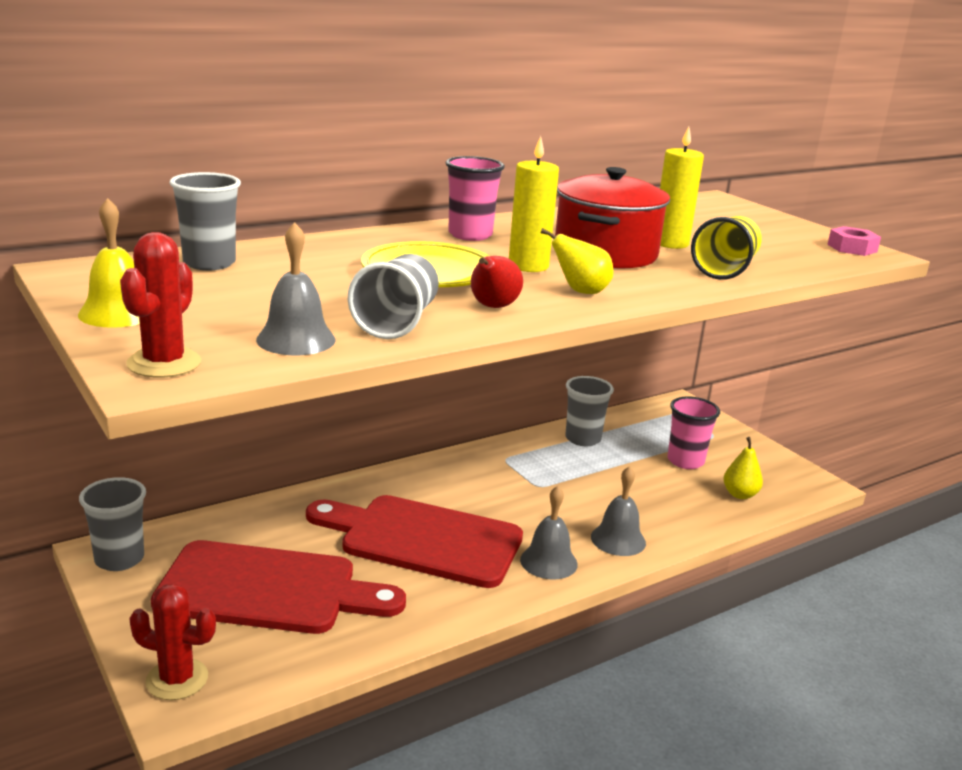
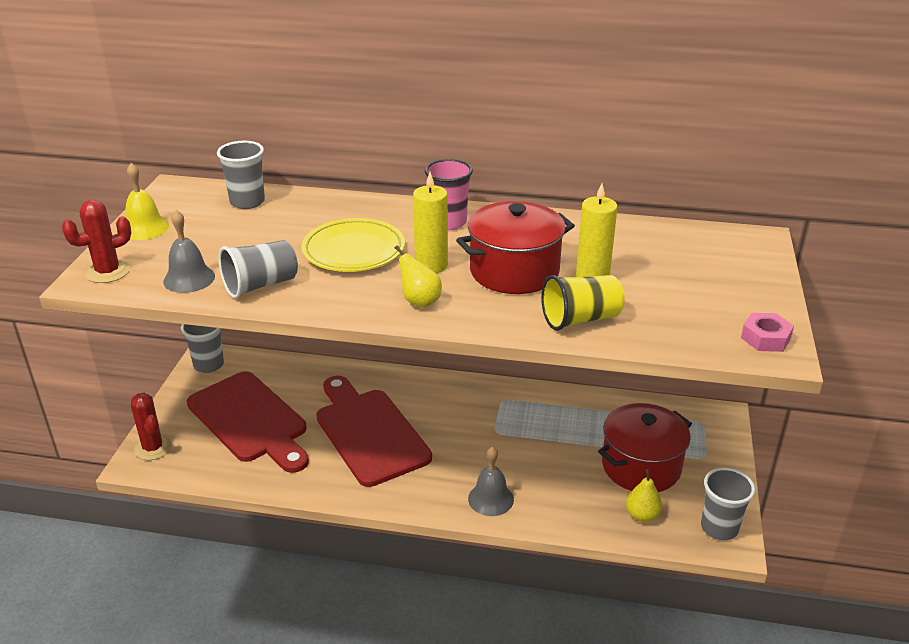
camera: 45 degrees right, 10 degrees up
(493, 307) = (336, 294): red pear -> none
(548, 561) = (422, 488): grey bell -> none
(583, 439) = (585, 410): grey cup -> grey cup (719, 528)
(685, 461) = (641, 466): pink cup -> red pot

